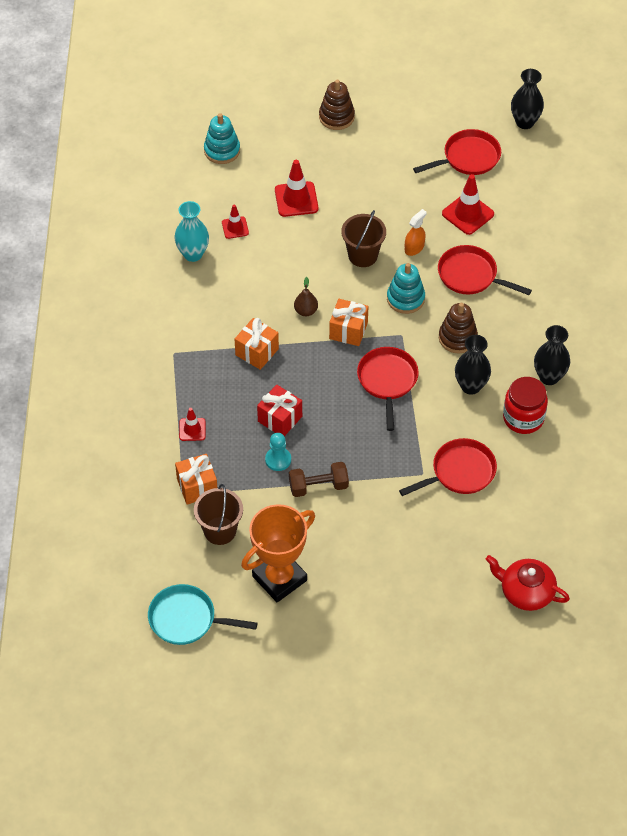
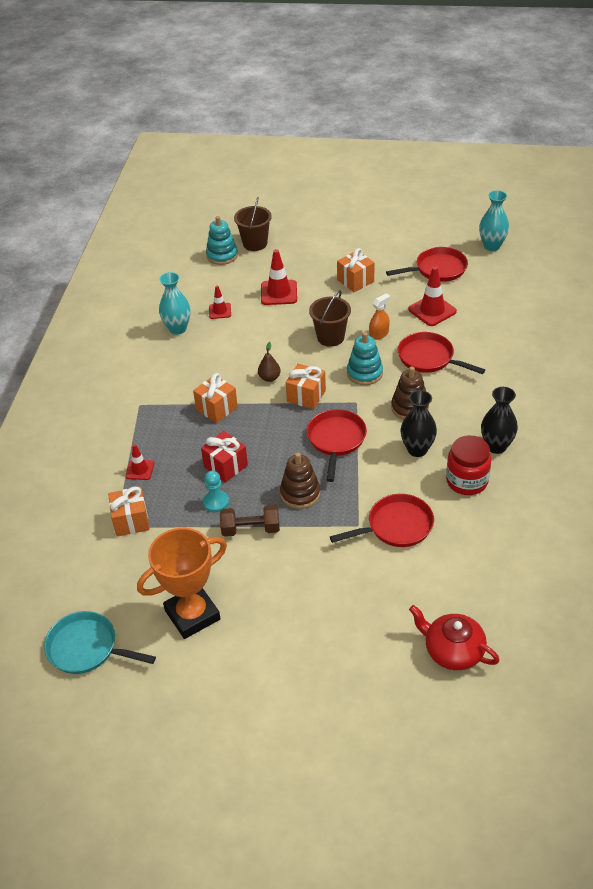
camera: 10 degrees right, 10 degrees down
(220, 531) = (143, 563): brown bucket -> brown bucket (255, 243)
(336, 117) = (326, 236): brown stacking toy -> brown stacking toy (300, 493)
(379, 178) = (355, 281): none -> orange gift
(525, 122) = (492, 246): black vase -> turquoise vase

